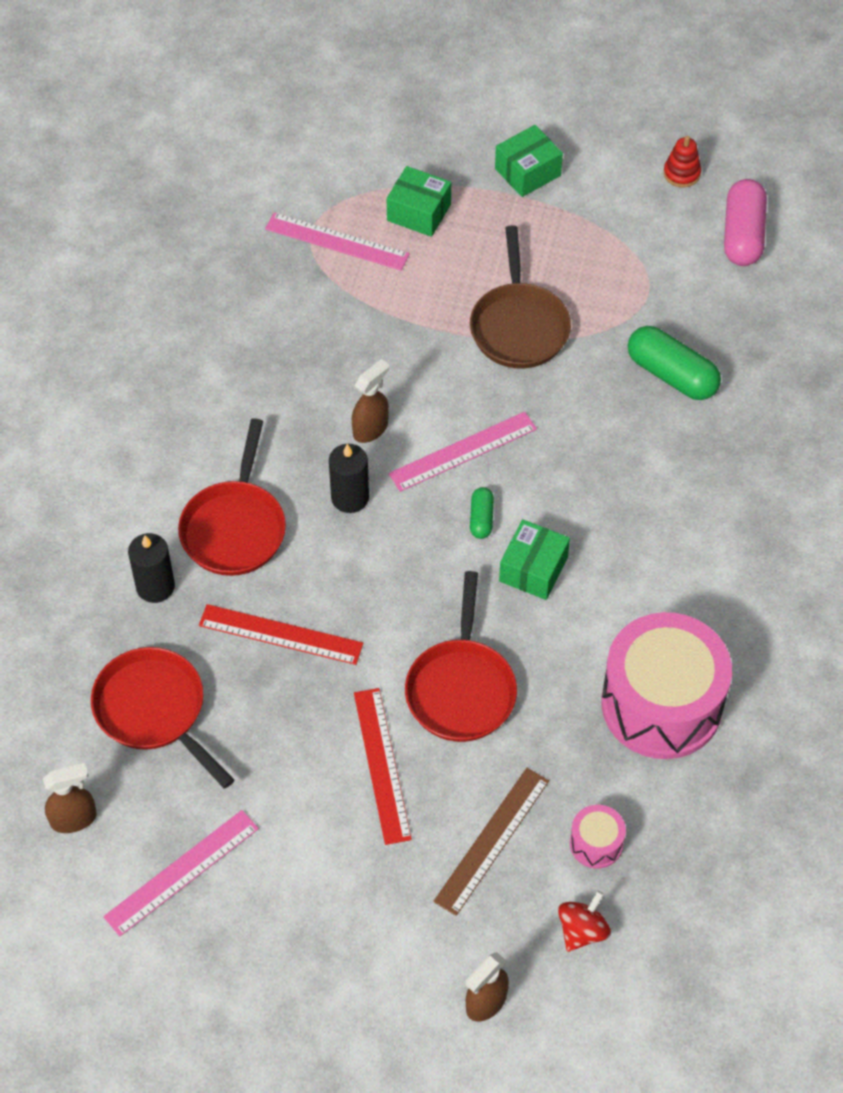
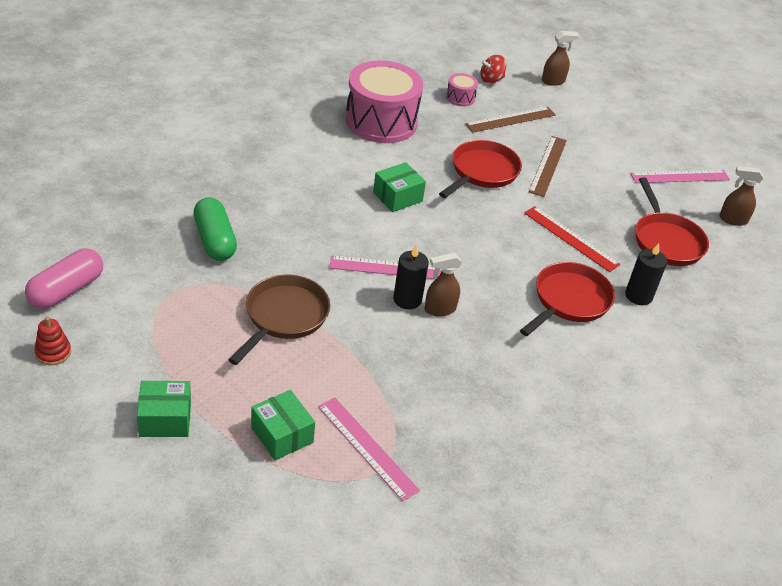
camera: 155 degrees left, 15 degrees down
(350, 497) = (482, 280): black candle -> black candle (407, 299)
(382, 765) = (548, 165): red ruler -> brown ruler
(481, 518) = (407, 232): green capsule -> none

